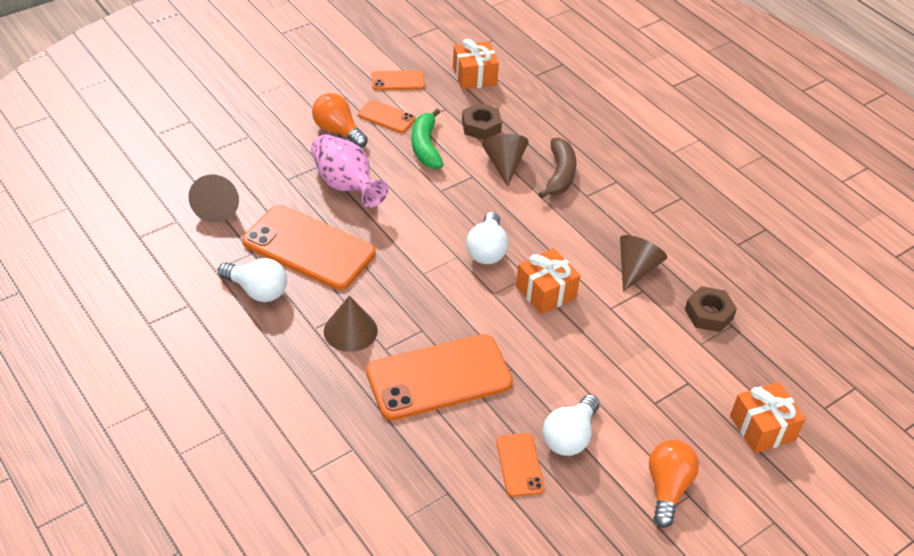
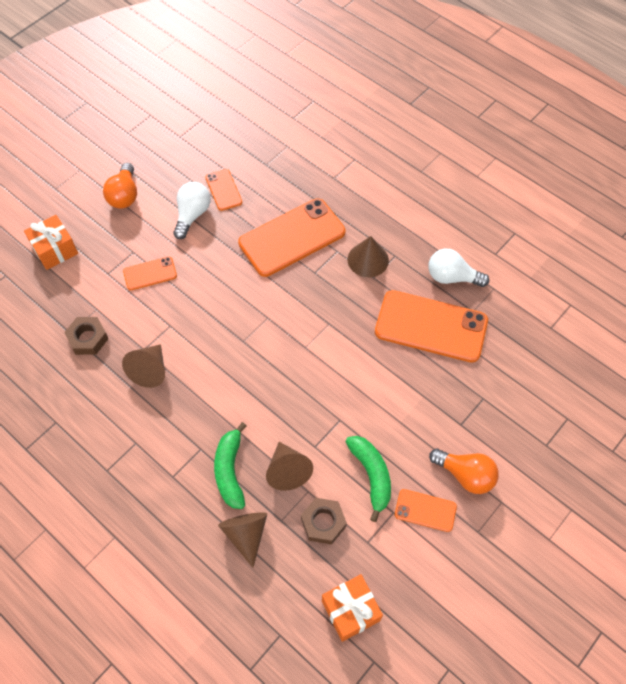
camera: 170 degrees right, 15 degrees up
(217, 208) = (526, 349): brown cone -> brown cone (246, 534)
(346, 185) = (428, 404): pink vase -> none
(398, 81) = (434, 576): orange phone -> orange phone (150, 274)
(487, 250) = (282, 360): white light bulb -> none
(545, 292) = (225, 328): orange gift -> none
(559, 175) = (230, 470): brown banana -> green banana

